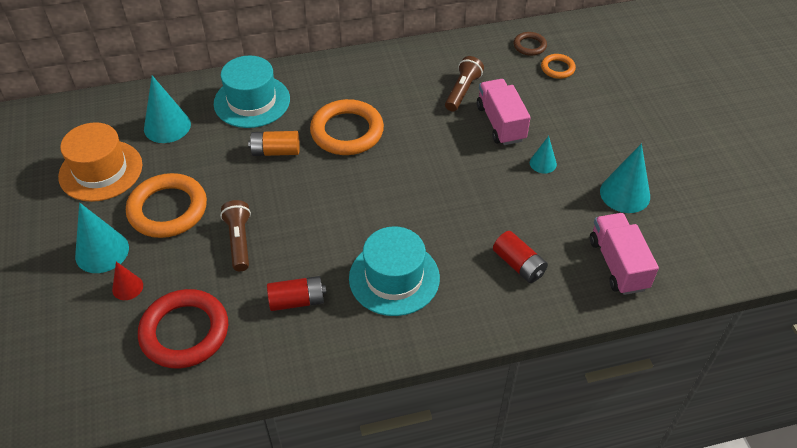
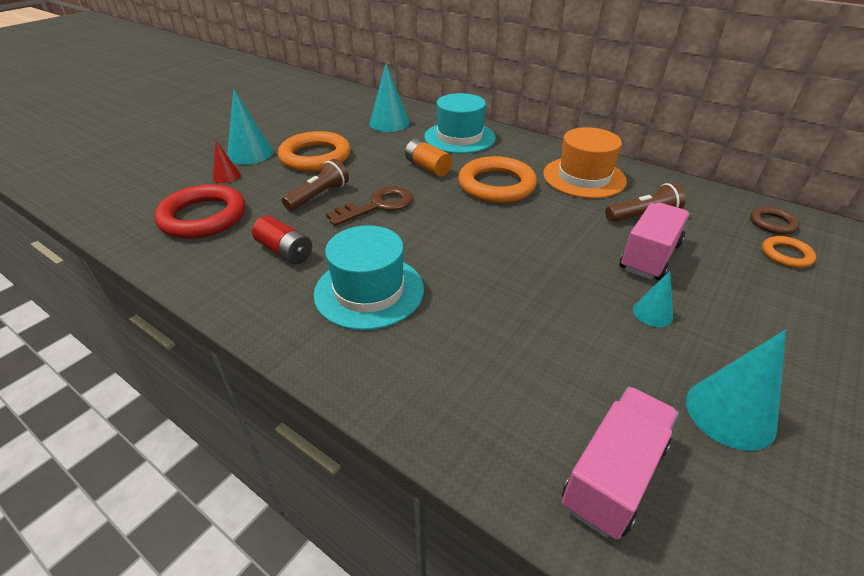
camera: 50 degrees right, 10 degrees down
(101, 170) = (320, 122): orange hat -> orange hat (584, 177)
(296, 214) = (377, 206): none -> brown key
(518, 265) = (491, 372): red battery -> none

